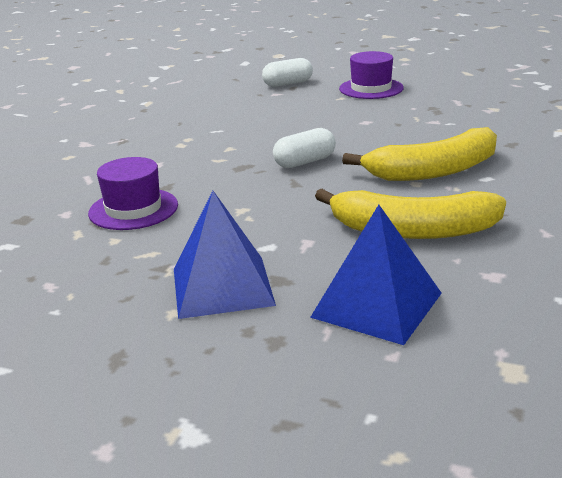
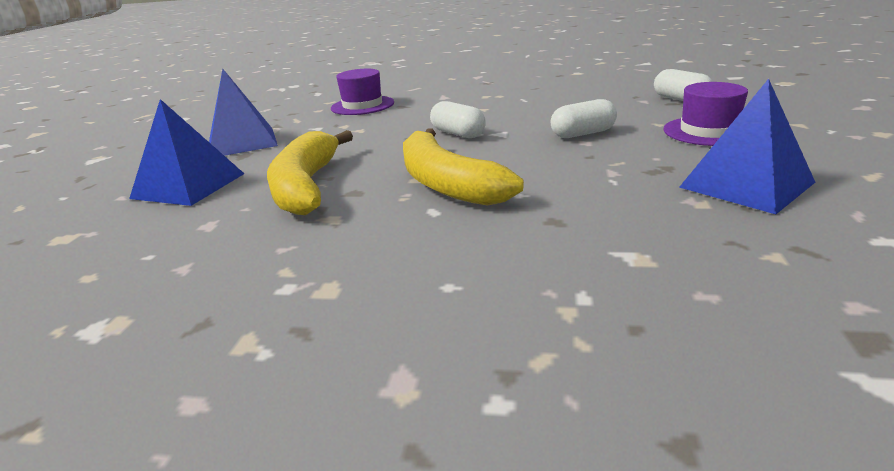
camera: 80 degrees right, 0 degrees up
(346, 120) = (583, 134): none -> white capsule
(471, 96) = (746, 184): none -> blue pyramid

